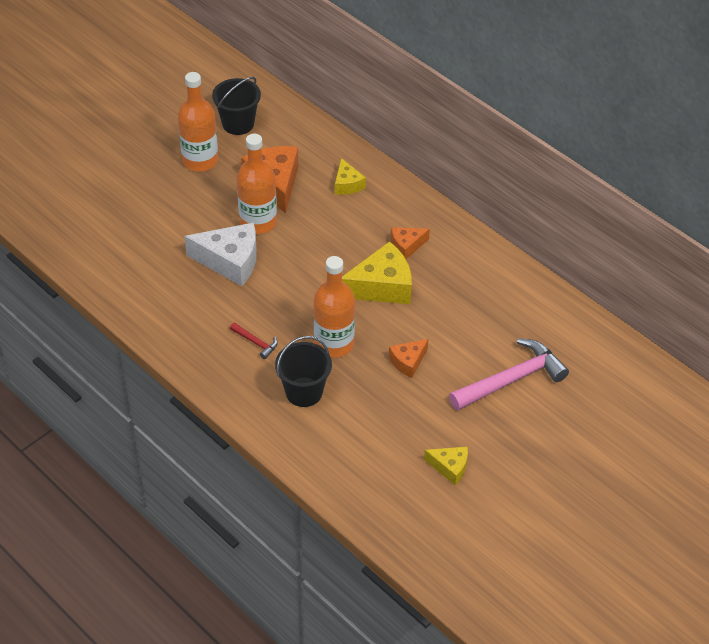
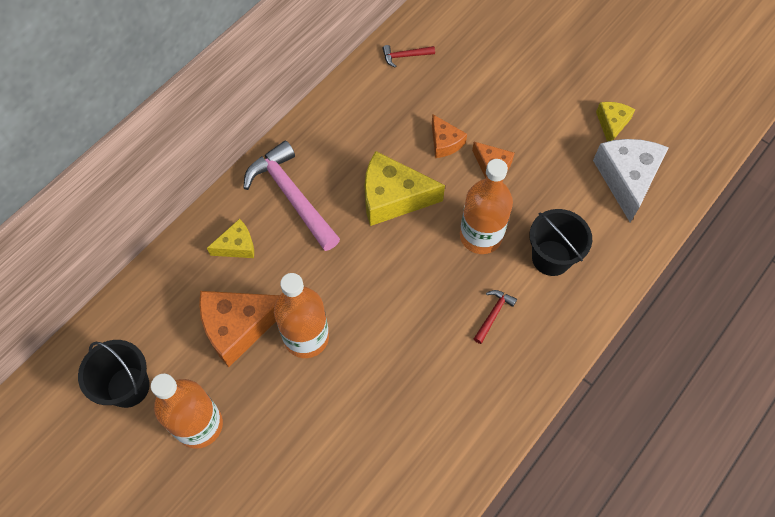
camera: 95 degrees left, 15 degrees up
(230, 261) = (373, 360): white cheese -> white cheese (627, 179)
(382, 286) = (393, 197): yellow cheese -> yellow cheese turned 60 degrees counterclockwise
(406, 246) = (331, 178): orange cheese -> orange cheese (445, 142)
(511, 379) = (497, 80): pink hammer -> pink hammer (292, 196)
(544, 310) = (405, 56): none -> red hammer

